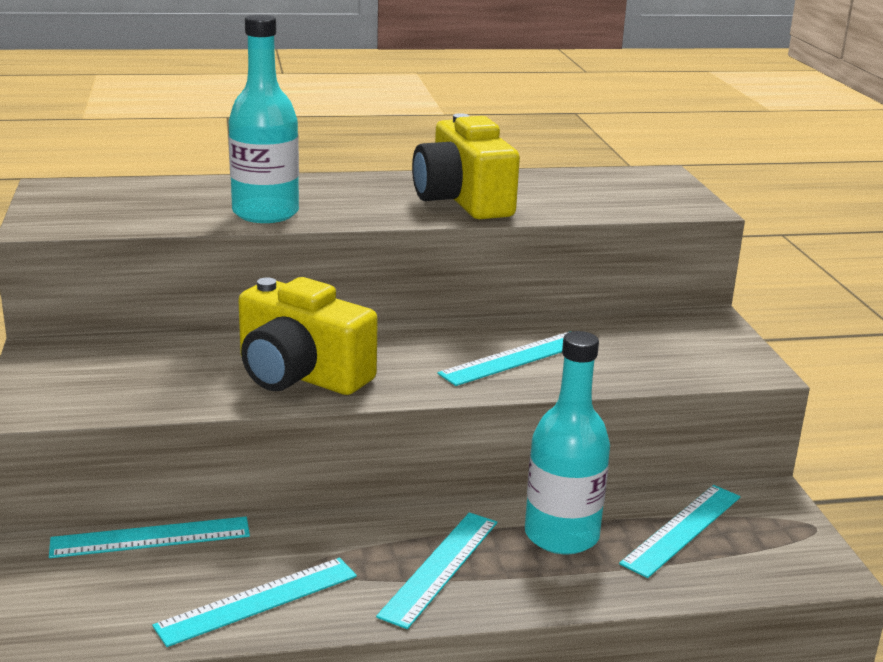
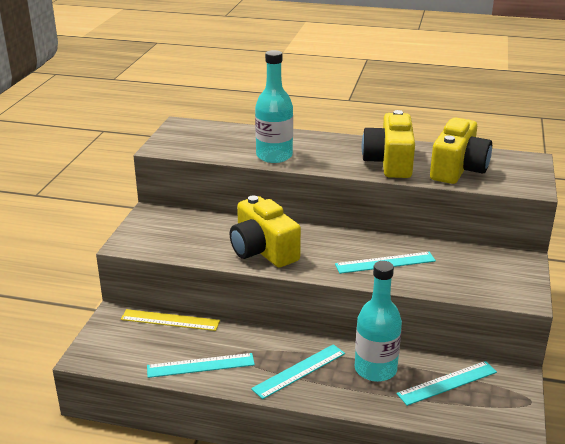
camera: 25 degrees right, 5 degrees up
(150, 537) = (170, 320): turquoise ruler -> yellow ruler
(572, 197) = (458, 169): none -> yellow camera

